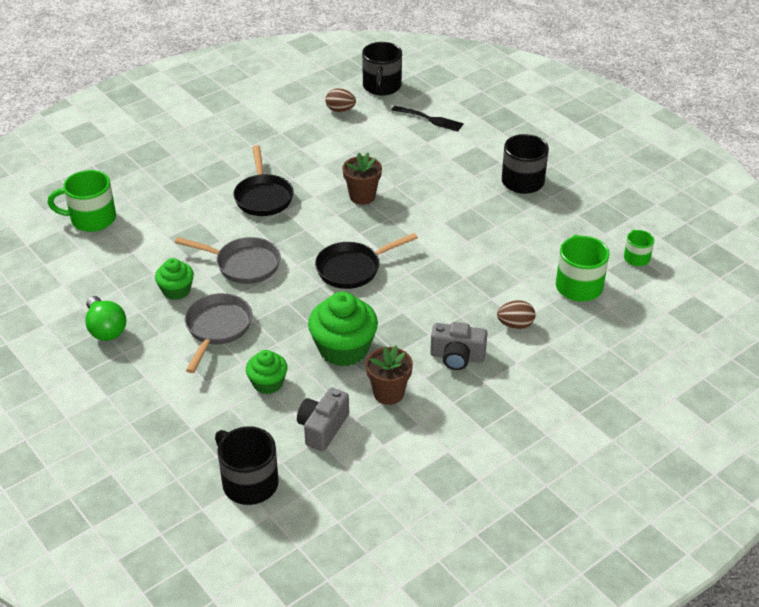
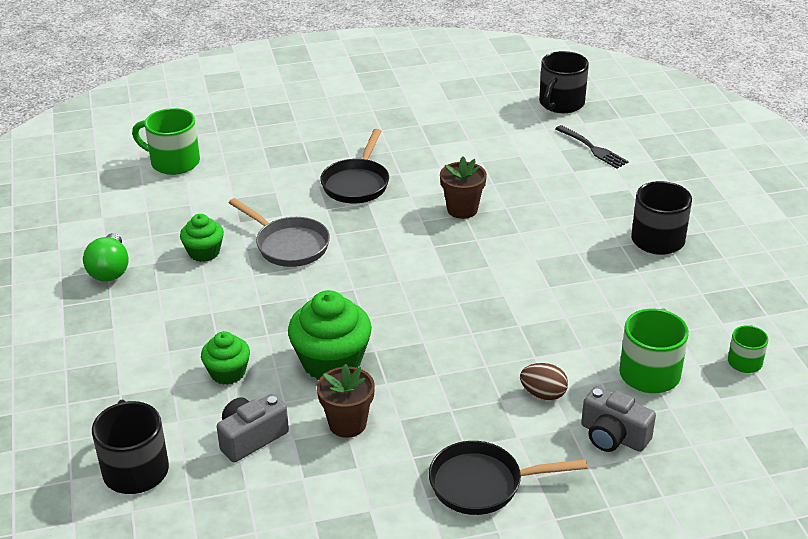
camera: 25 degrees right, 5 degrees down
(217, 329) = (217, 302): grey pan -> none
(340, 110) = (499, 117): brown egg -> none
(353, 268) = (400, 281): black pan -> black pan (483, 484)
(457, 357) = (451, 409): grey camera -> grey camera (613, 436)

